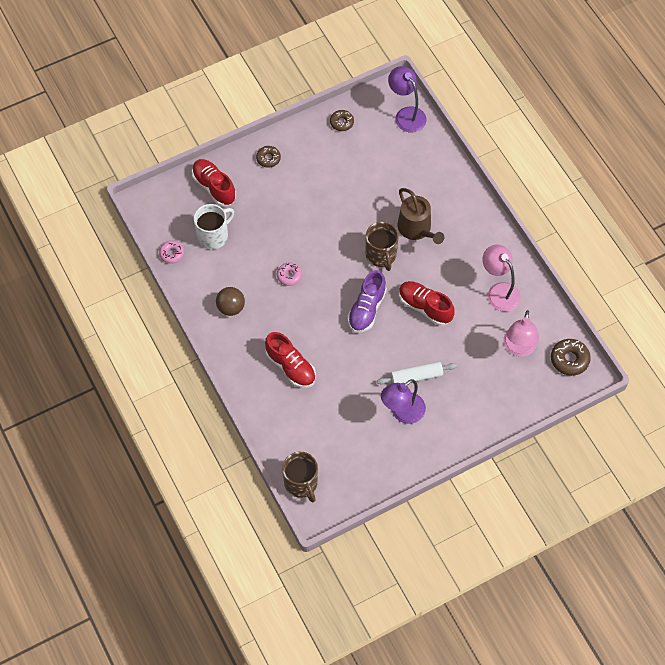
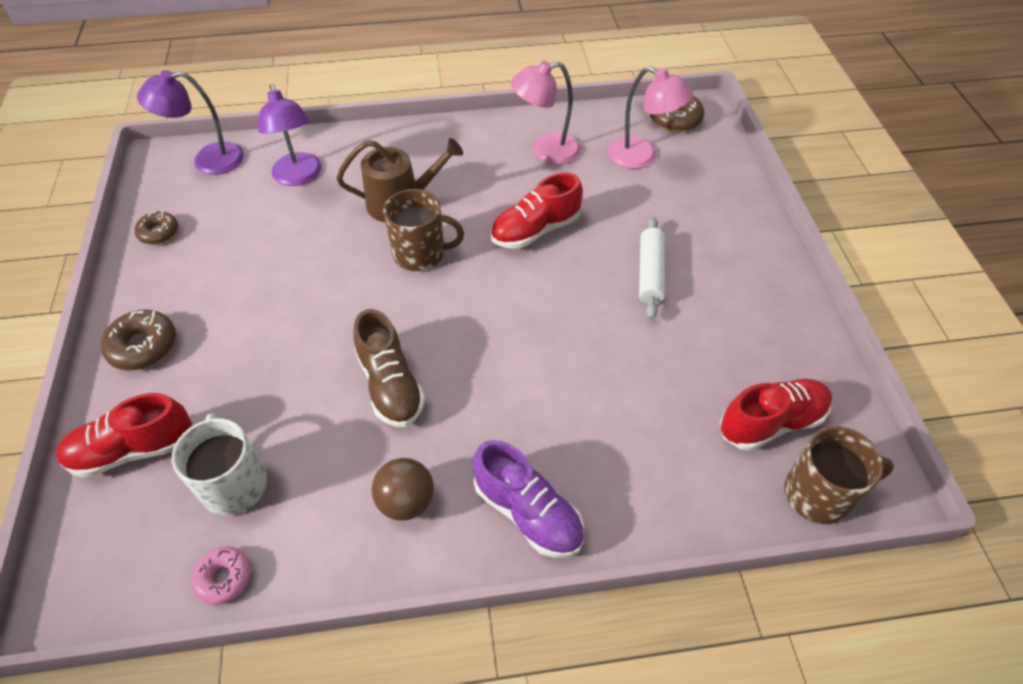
camera: 70 degrees left, 10 degrees down
(268, 158) = (143, 346): brown donut -> brown donut, size x1.50
(289, 276) = (390, 385): pink donut -> brown shoe
(290, 367) = (573, 438): red shoe -> red shoe (771, 422)
(367, 309) = (506, 298): purple shoe -> purple shoe (527, 512)
(402, 413) = (709, 308): purple lamp -> purple lamp (299, 177)

